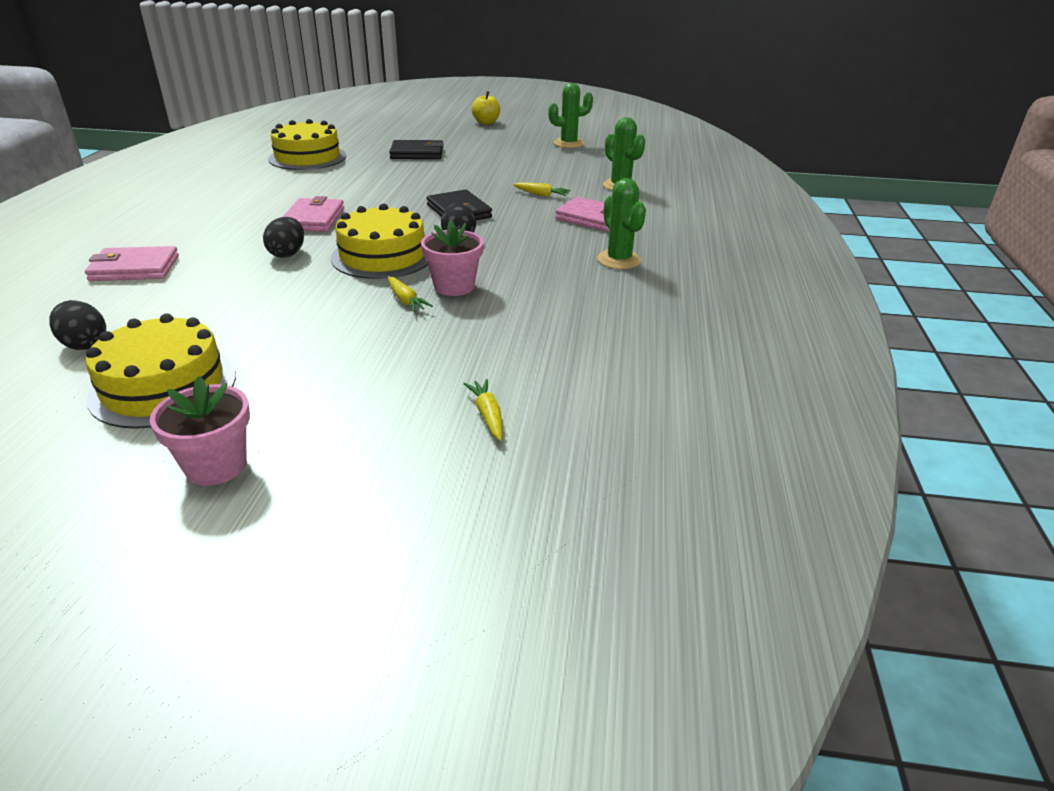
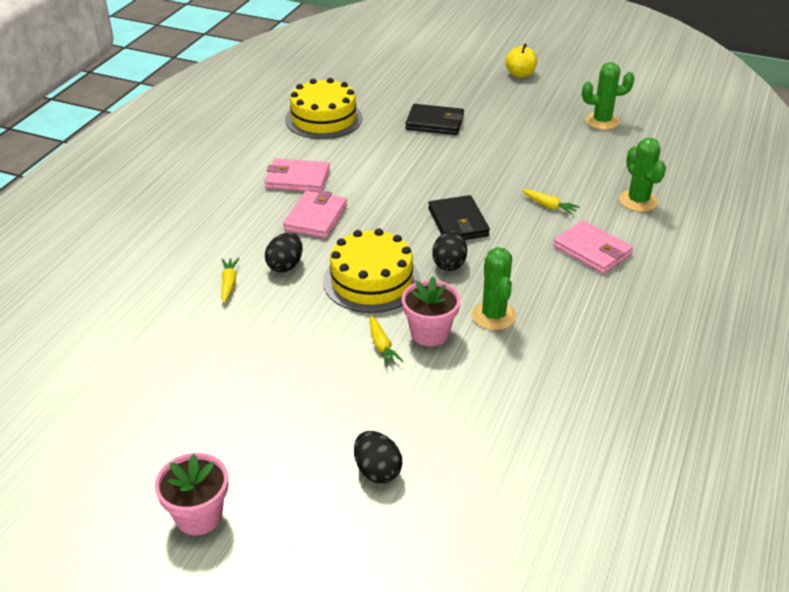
camera: 15 degrees right, 5 degrees up
(84, 344) = (108, 360): black egg -> black egg (377, 471)
(134, 268) = (152, 268): pink wallet -> pink wallet (297, 179)
(163, 386) = (166, 420): yellow cake -> none
(487, 415) = (423, 501): yellow carrot -> yellow carrot (229, 284)
(619, 260) = (601, 318): green cactus -> green cactus (493, 316)

